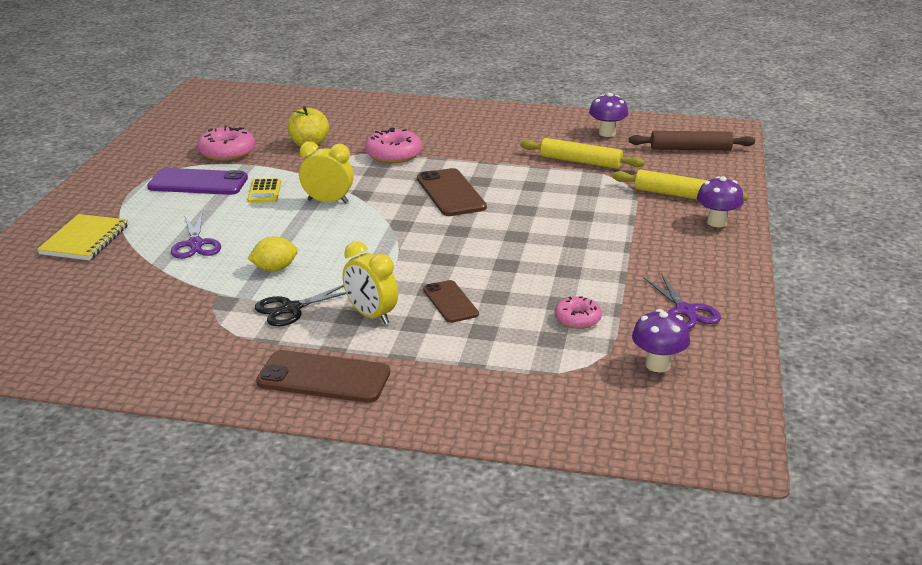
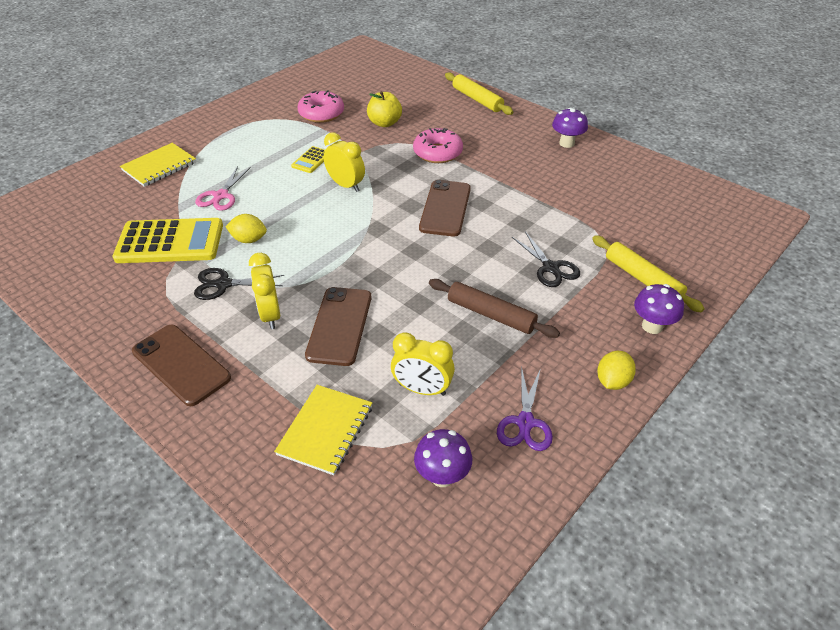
camera: 30 degrees right, 15 degrees up
(184, 295) = (170, 242): none -> yellow calculator
(196, 244) = (221, 196): purple scissors -> pink scissors
(198, 183) = (276, 137): purple phone -> none
(450, 302) = (340, 326): brown phone -> brown phone, size x1.57
(525, 373) = (326, 430): none -> yellow notebook
(577, 319) = (422, 389): pink donut -> yellow clock
(581, 162) = (586, 209): yellow rolling pin -> yellow rolling pin (477, 99)
(595, 209) = (551, 268): none -> black scissors
(607, 133) = (639, 184): purple mushroom -> purple mushroom (566, 143)
(690, 149) = (704, 228): brown rolling pin -> brown rolling pin (490, 314)
(724, 265) = (612, 381): none -> yellow lemon

